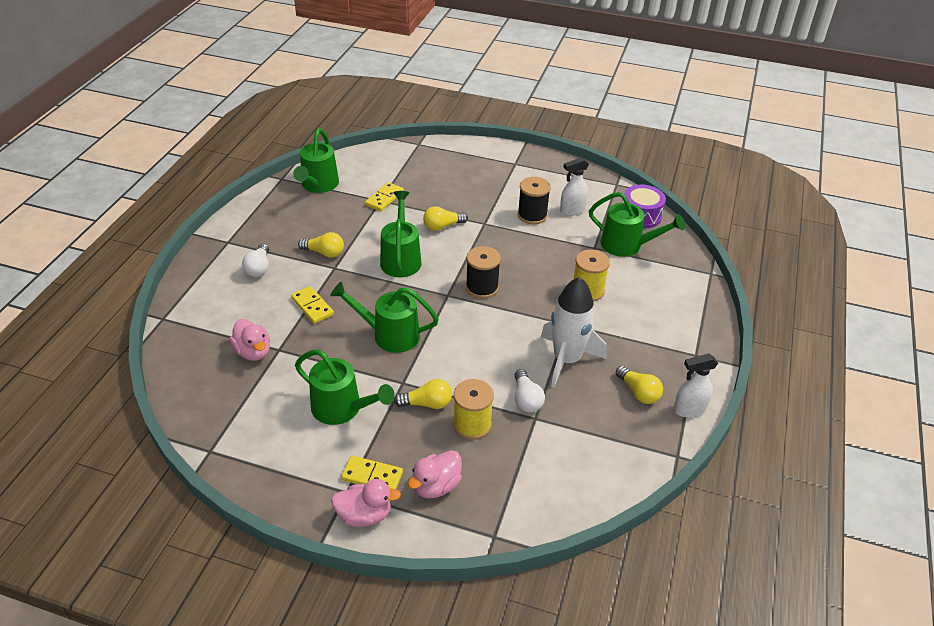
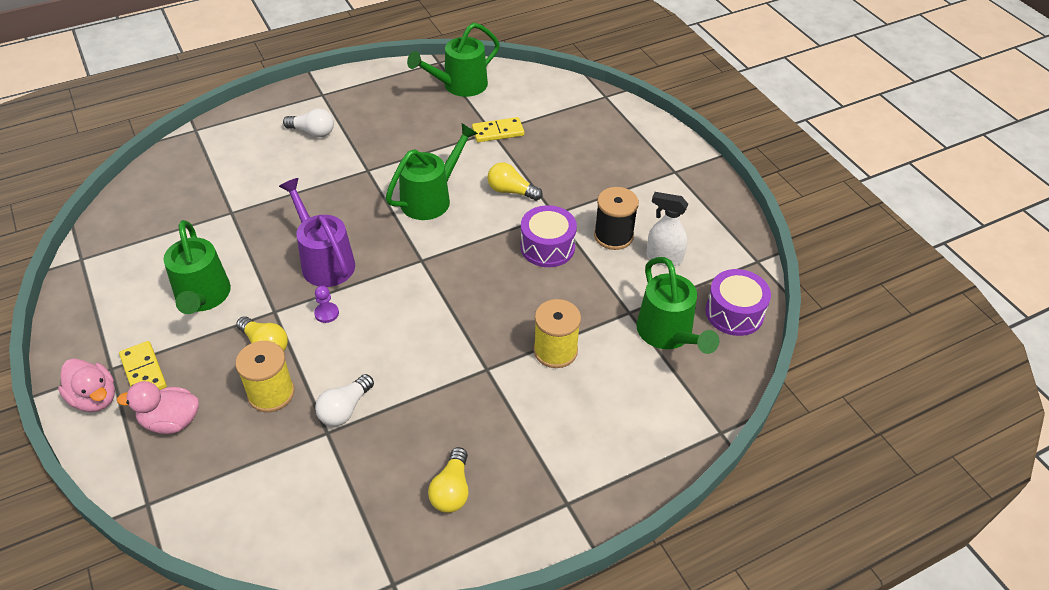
camera: 45 degrees right, 5 degrees up
(253, 352) = (212, 201): pink duck -> none
(259, 268) = (313, 132): white light bulb -> white light bulb turned 120 degrees counterclockwise
(312, 306) = (304, 193): yellow domino -> none
(324, 253) = (378, 151): yellow light bulb -> none
(389, 335) = (324, 261): green watering can -> purple watering can
(437, 360) = (326, 313): none -> purple pawn
(482, 287) = (461, 274): black spool -> none
(507, 243) = (547, 247): none -> purple drum
(566, 360) = (434, 402): white rocket -> none
(689, 409) = (474, 551): white spray bottle -> none

